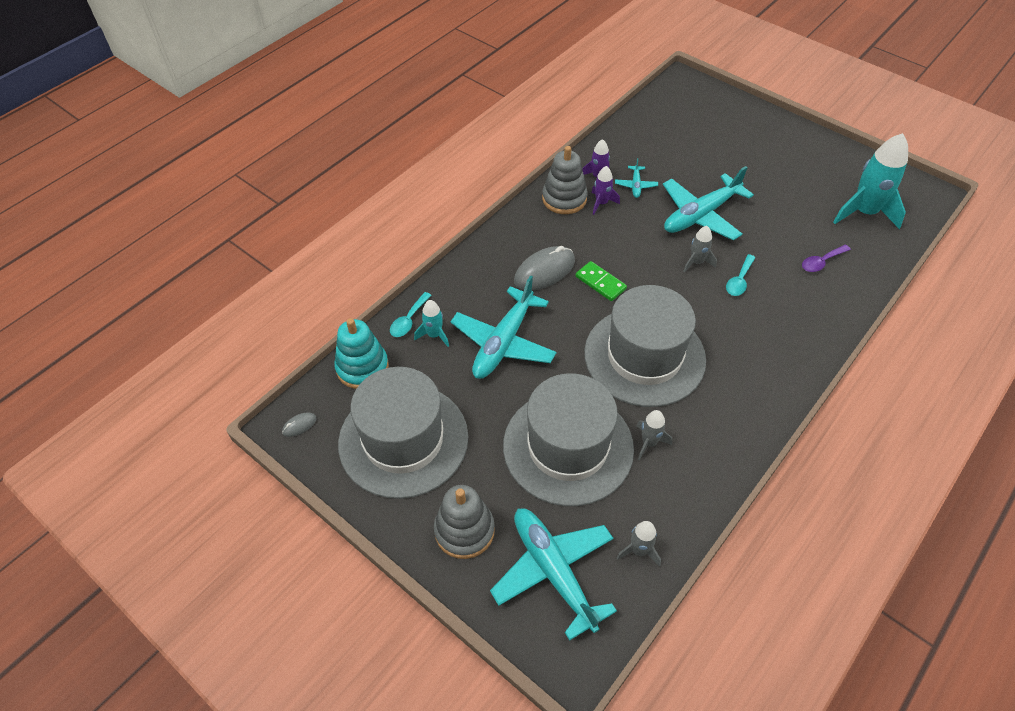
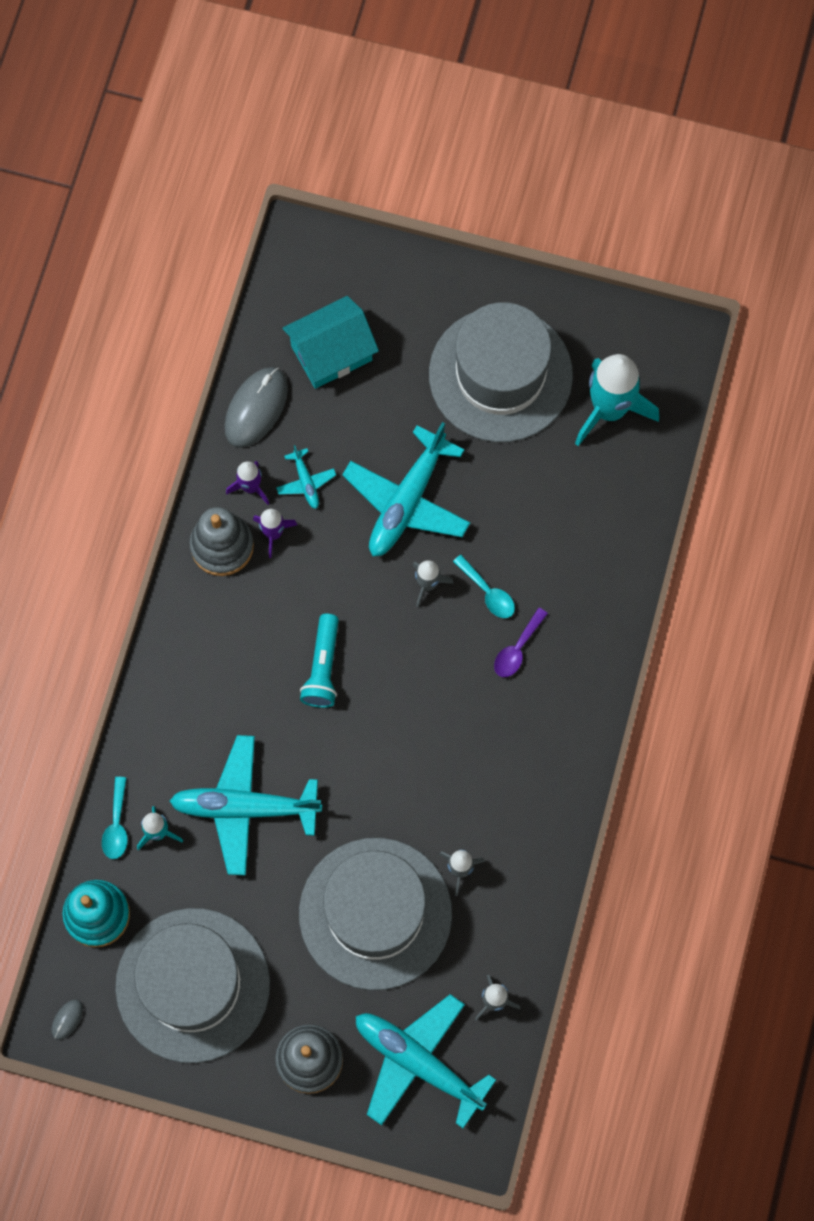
camera: 25 degrees left, 20 degrees up
(503, 342) = (244, 807): turquoise plane -> turquoise plane turned 90 degrees clockwise
(544, 271) = (247, 679): grey mouse -> grey mouse (256, 408)
(600, 282) = (323, 667): green domino -> turquoise flashlight
(644, 356) = (414, 755): grey hat -> grey hat (500, 375)
(681, 132) = (331, 353): none -> turquoise house
(739, 280) = (488, 592): turquoise spoon -> turquoise spoon turned 45 degrees counterclockwise
(821, 262) = (577, 519): purple spoon -> purple spoon (517, 649)

